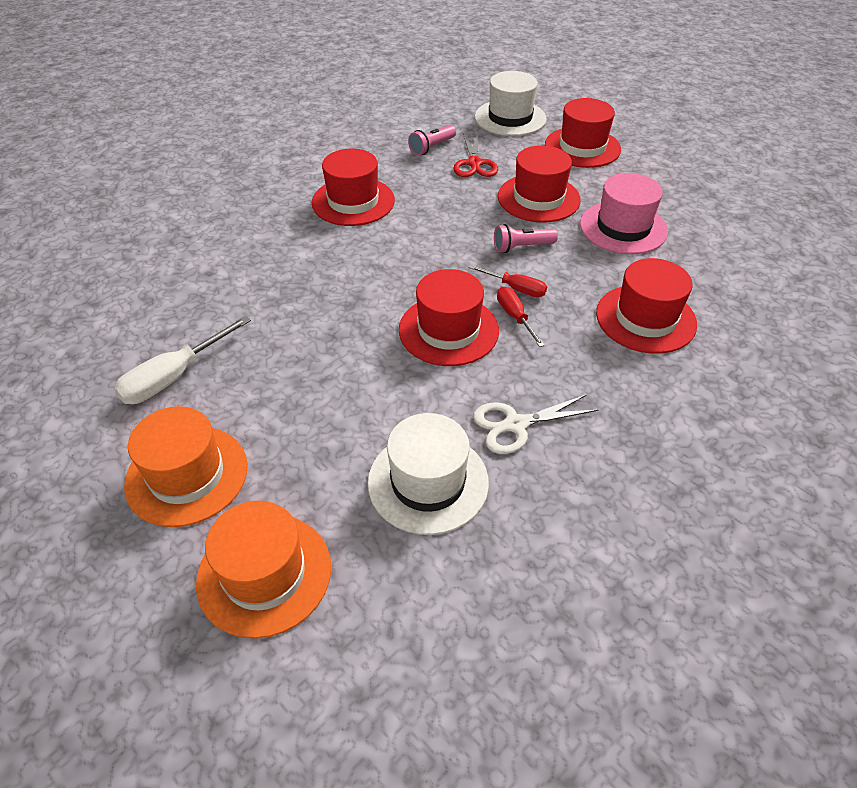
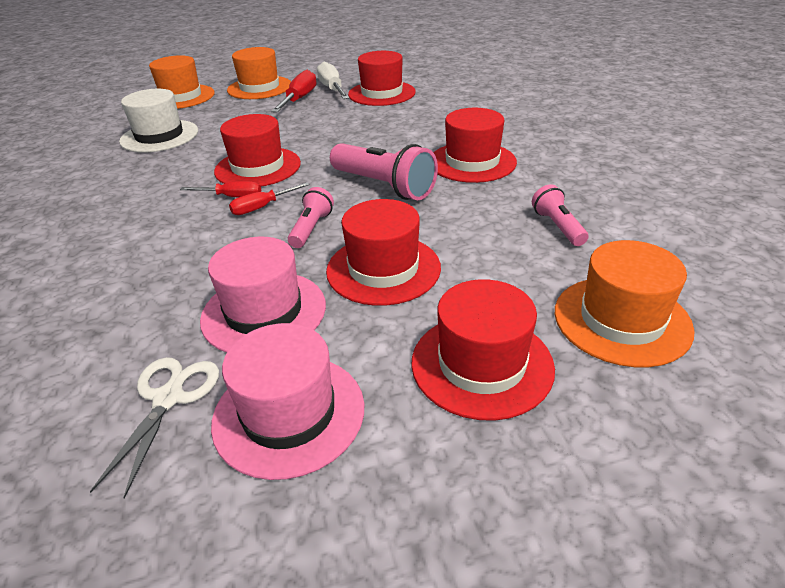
camera: 120 degrees right, 10 degrees down
(228, 395) = (299, 99): none -> red screwdriver
(429, 234) = (384, 186): none -> pink flashlight
(474, 163) = (498, 247): red scissors -> none
(510, 118) = (621, 320): white hat -> orange hat
(516, 425) = (147, 169): white scissors -> white scissors (168, 398)
(645, 318) = (135, 261): red hat -> red hat (381, 93)
(672, 189) = (289, 413): none -> pink hat

